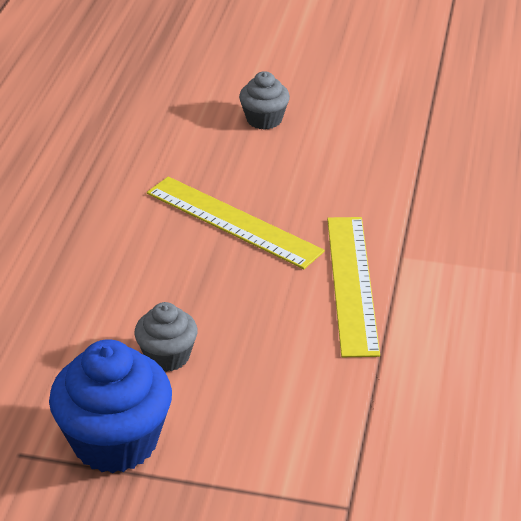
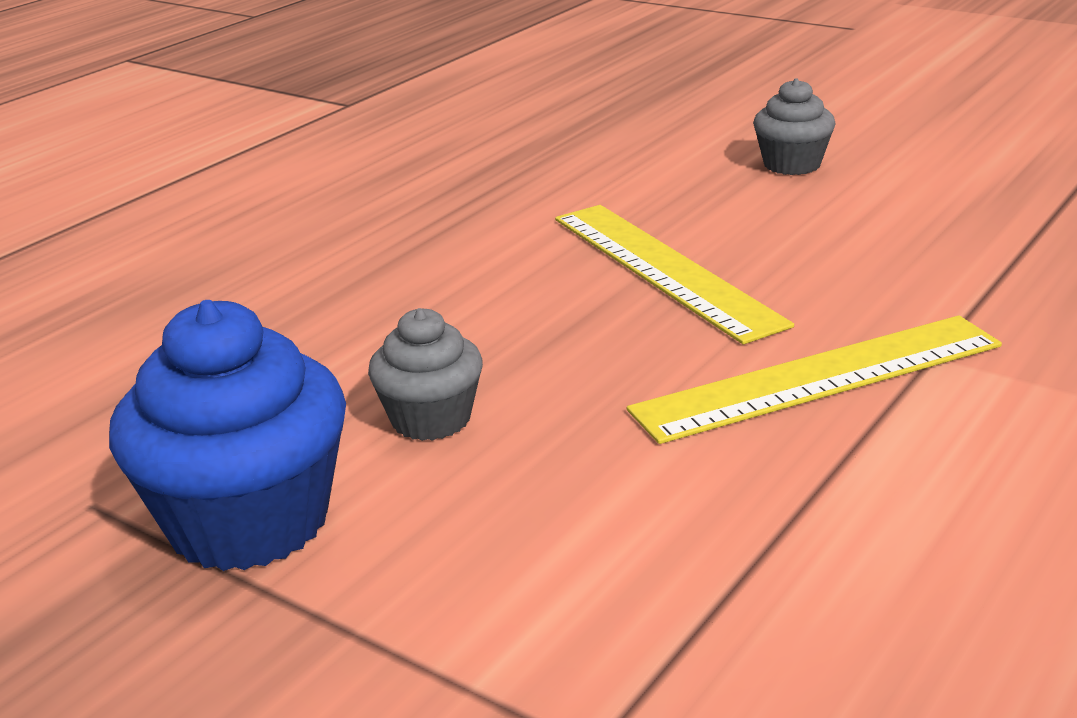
camera: 25 degrees right, 10 degrees down
(352, 284) = (819, 378): yellow ruler -> yellow ruler turned 45 degrees clockwise

